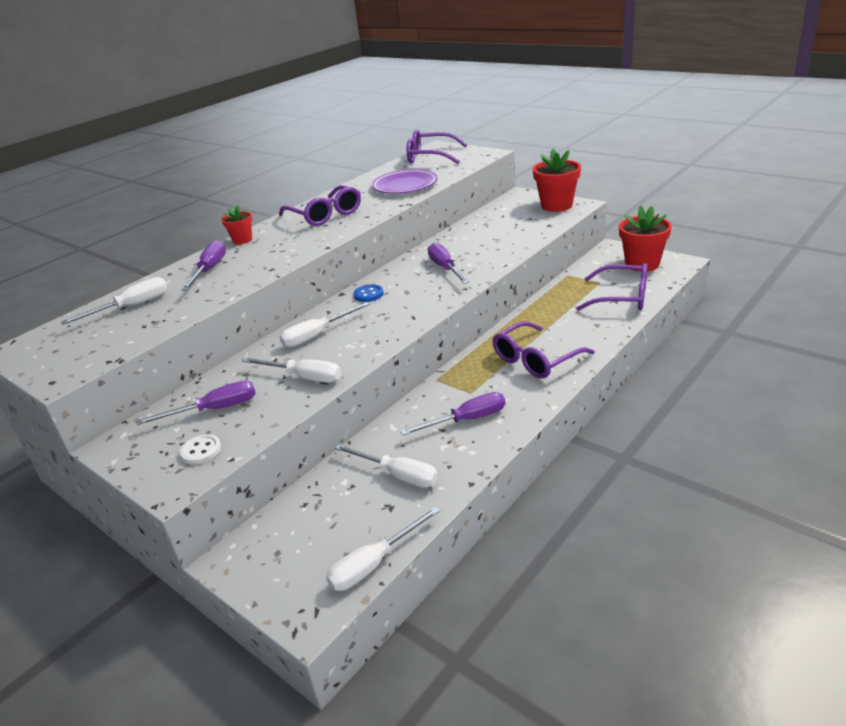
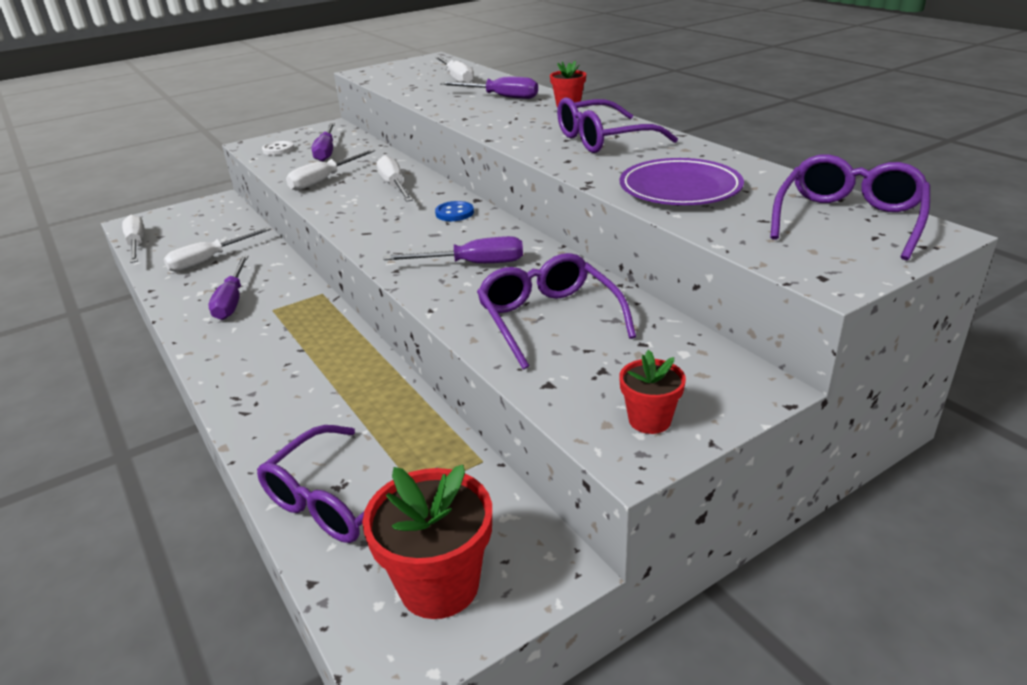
camera: 105 degrees right, 0 degrees up
(535, 360) = (277, 364): purple glasses -> purple glasses (548, 319)
(556, 205) = (649, 420): red flower pot -> red flower pot, size x0.55

